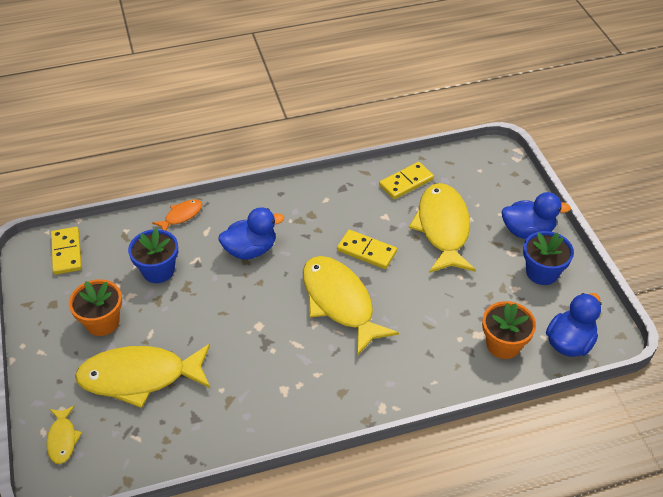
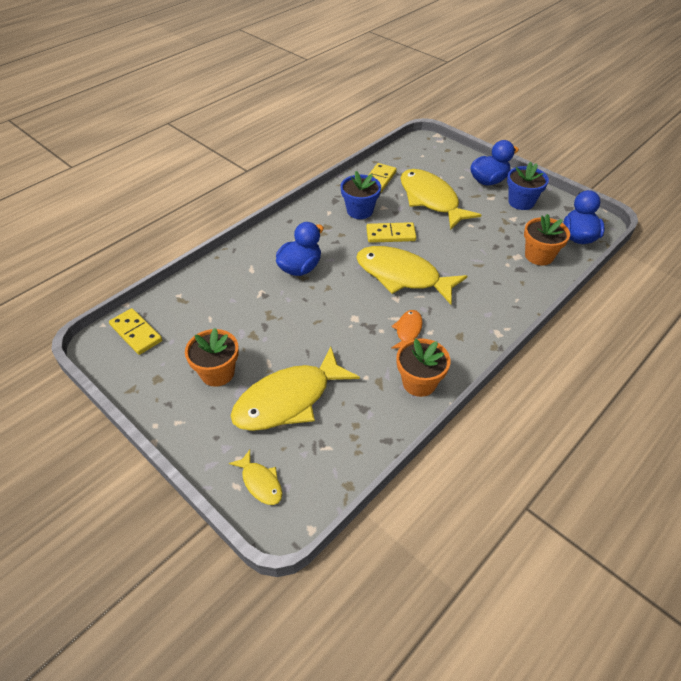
camera: 30 degrees left, 0 degrees up
(158, 270) = (234, 313): blue flower pot -> blue flower pot (360, 211)
(181, 216) = (220, 266): orange fish -> orange fish (408, 331)
(264, 419) = (419, 382): none -> orange flower pot

